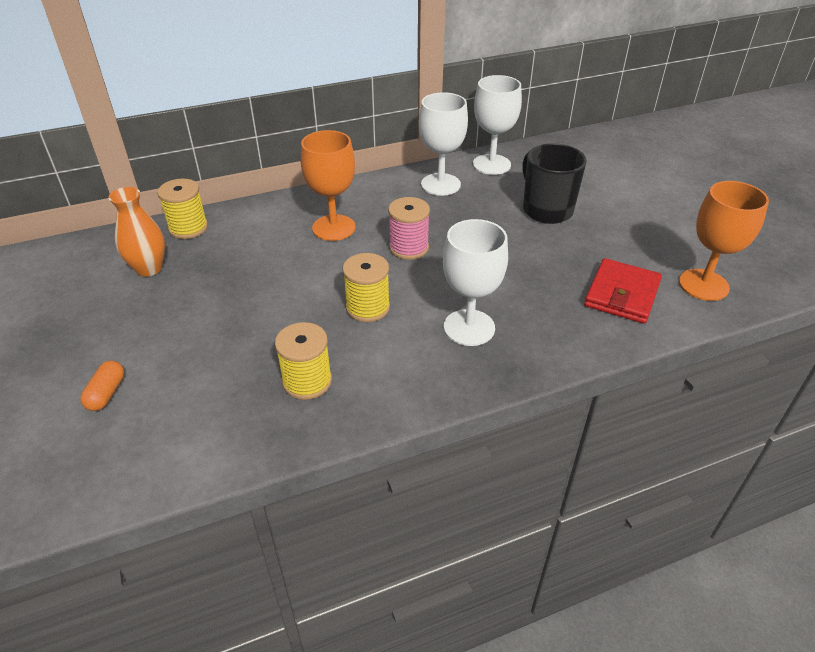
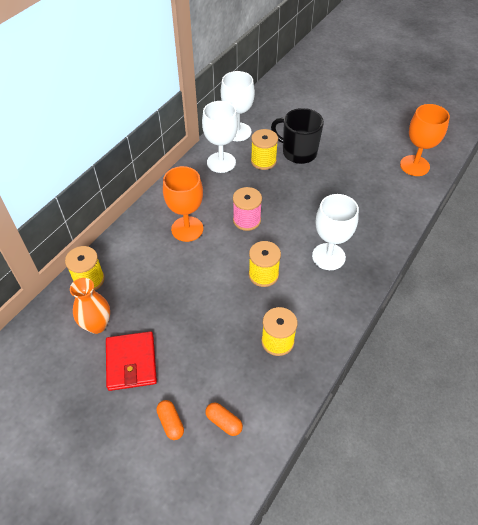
camera: 35 degrees left, 10 degrees up
(156, 426) = (224, 422): none -> orange capsule
(492, 201) = (263, 161): none -> yellow spool
(622, 294) = (383, 192): red wallet -> red wallet (131, 362)

